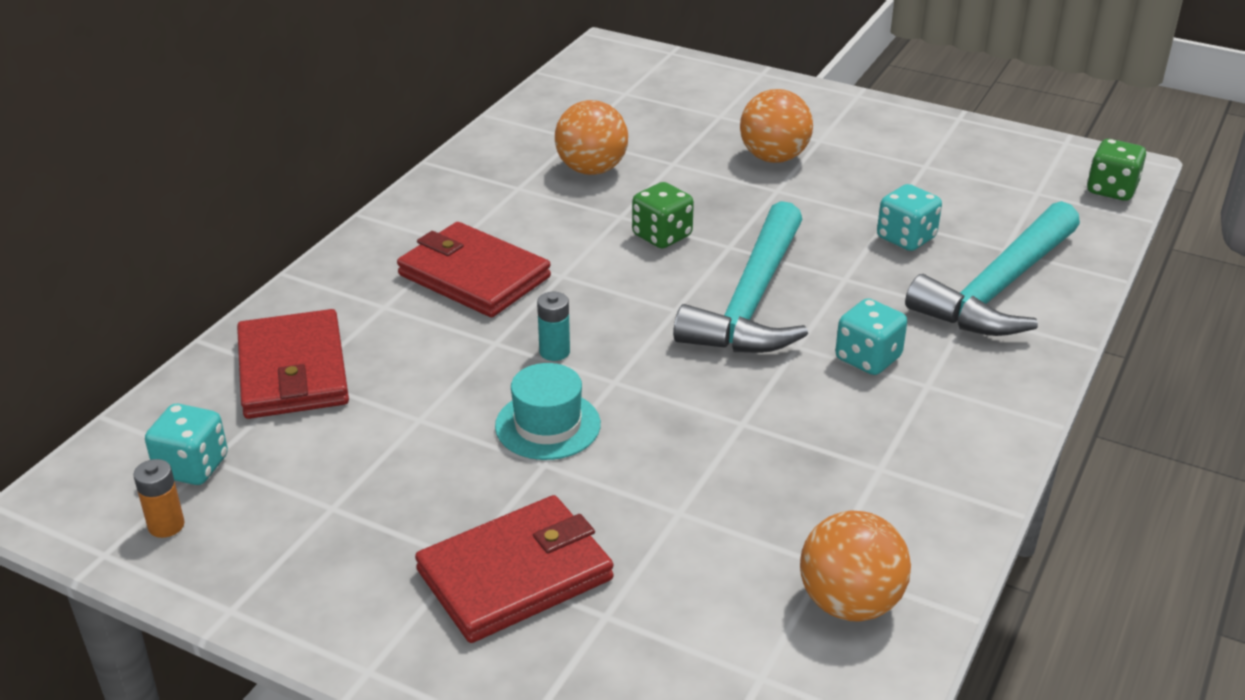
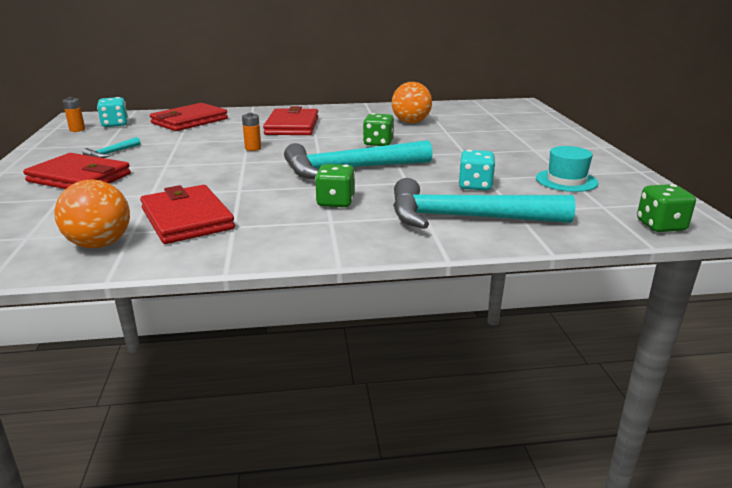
camera: 55 degrees right, 10 degrees down
(402, 510) = (111, 153): none -> turquoise hammer
(548, 425) = (195, 159): turquoise hat -> turquoise hat (566, 180)
(554, 352) = (253, 148): turquoise battery -> orange battery
(774, 157) = (494, 145): orange ball -> none
(818, 500) = (187, 218): none -> red wallet
(868, 358) = (335, 202): turquoise dice -> green dice

